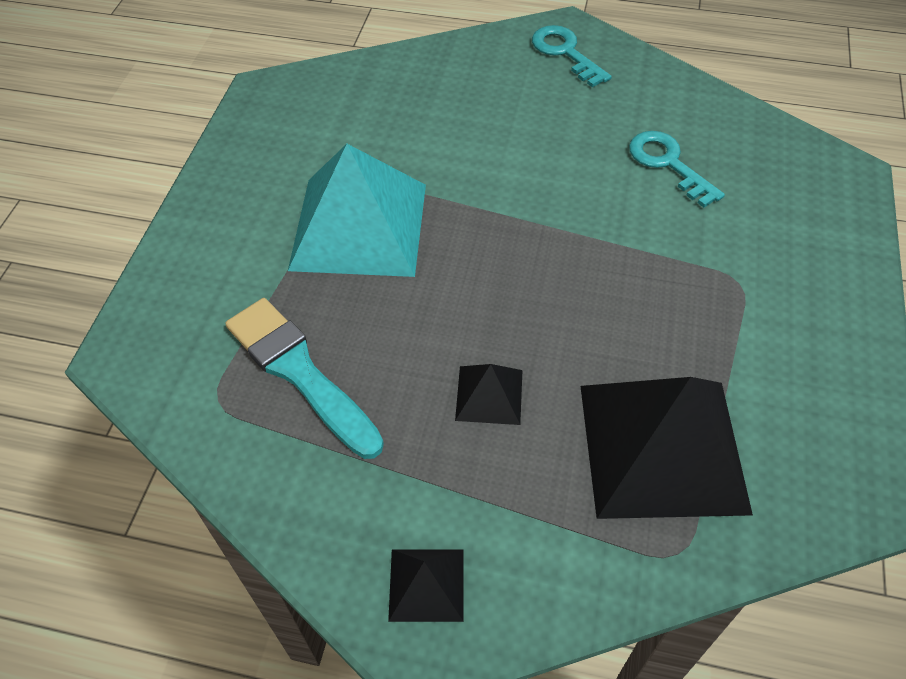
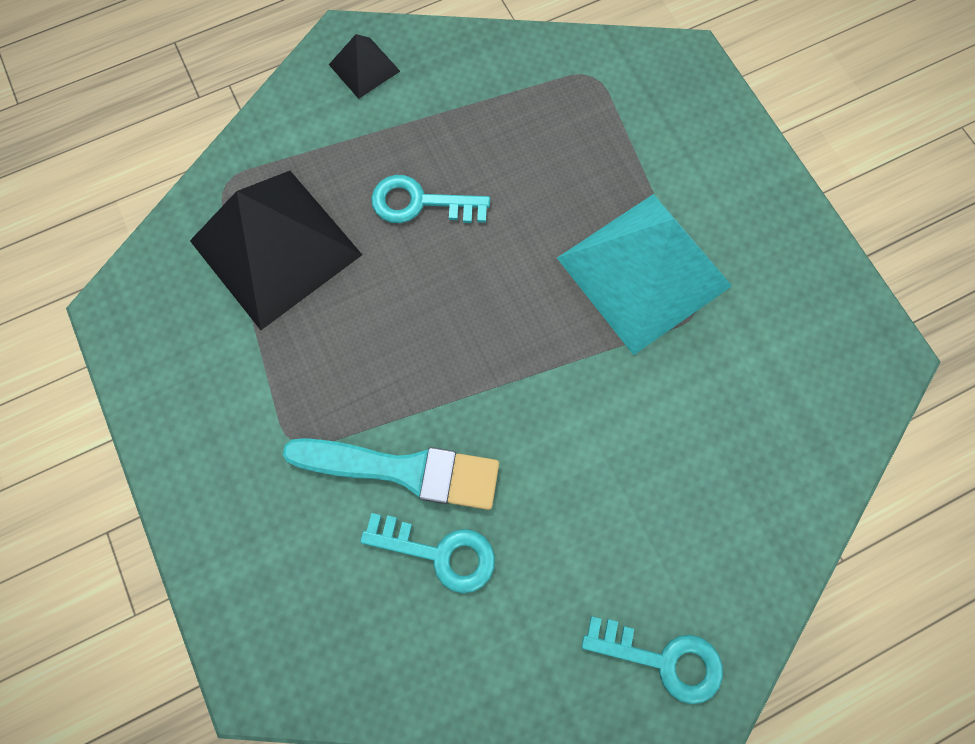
camera: 140 degrees right, 20 degrees up
(300, 373) = (560, 129): turquoise brush -> turquoise brush (402, 470)
(489, 394) = (420, 203): black pyramid -> turquoise key

